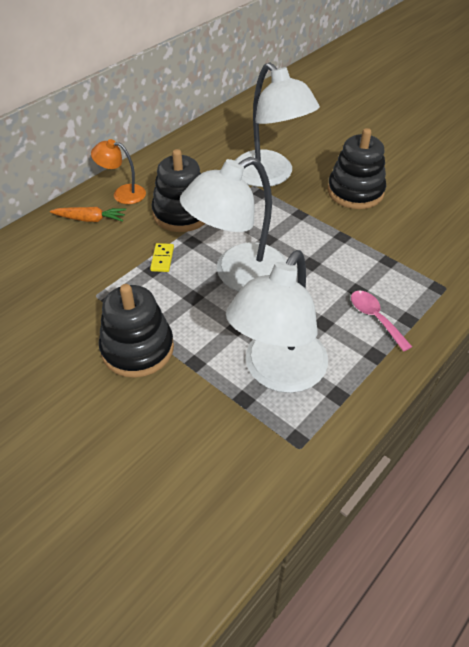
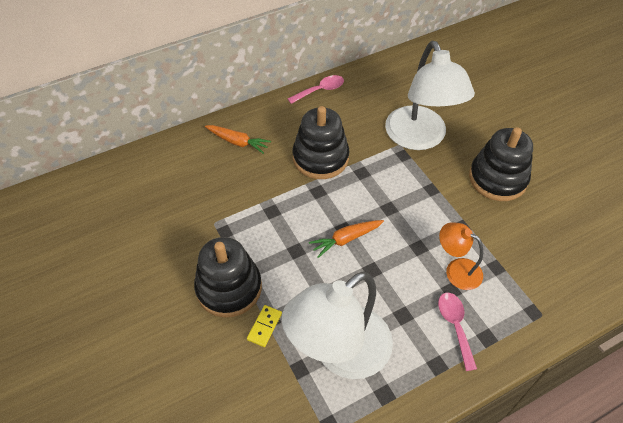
camera: 20 degrees right, 5 degrees up
(123, 193) = (276, 121): orange lamp -> orange lamp (456, 270)
(156, 158) = (320, 90): none -> pink spoon
(162, 259) = (284, 202): yellow domino -> yellow domino (264, 326)
(238, 275) = (346, 239): white lamp -> orange carrot

